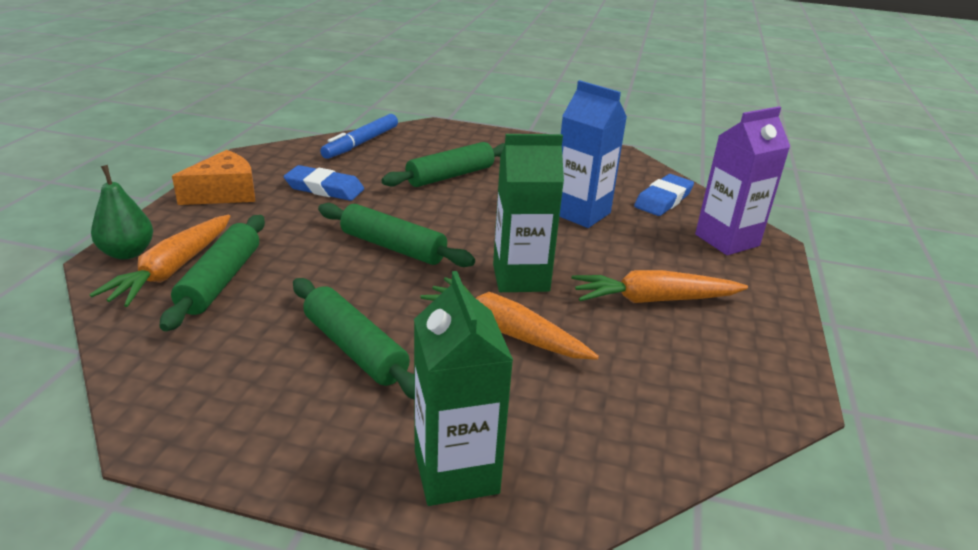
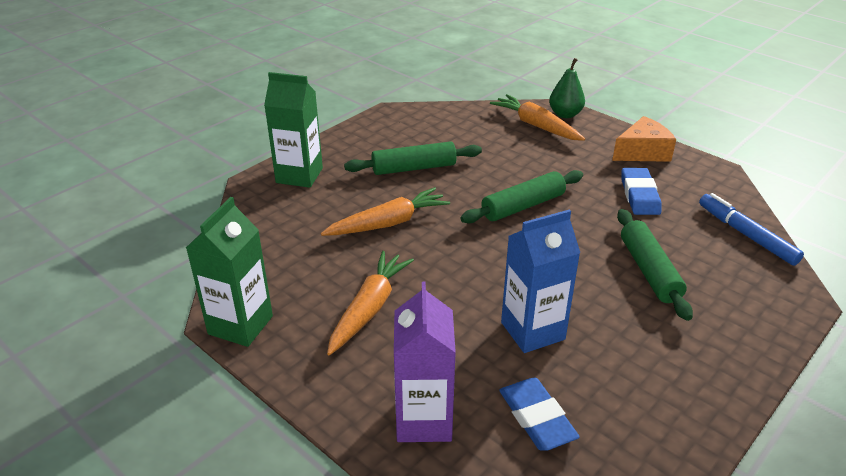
camera: 120 degrees right, 5 degrees up
(220, 281) = (514, 138): green rolling pin -> none
(225, 193) = (642, 152): orange cheese -> orange cheese turned 105 degrees counterclockwise
(324, 188) = (639, 195): blue eraser -> blue eraser turned 45 degrees counterclockwise
(520, 278) = (444, 251): green carton -> green carton (240, 325)

